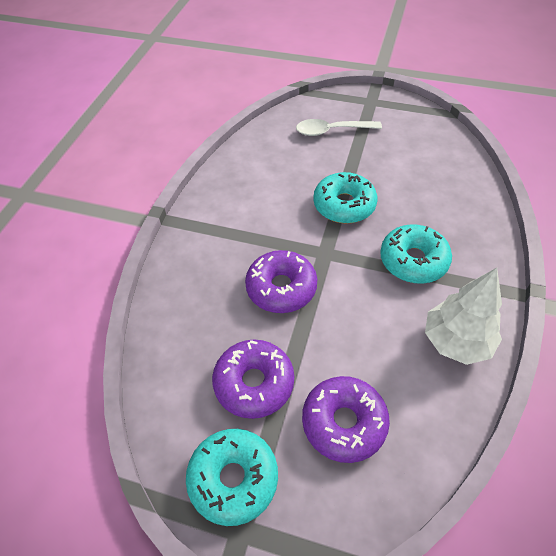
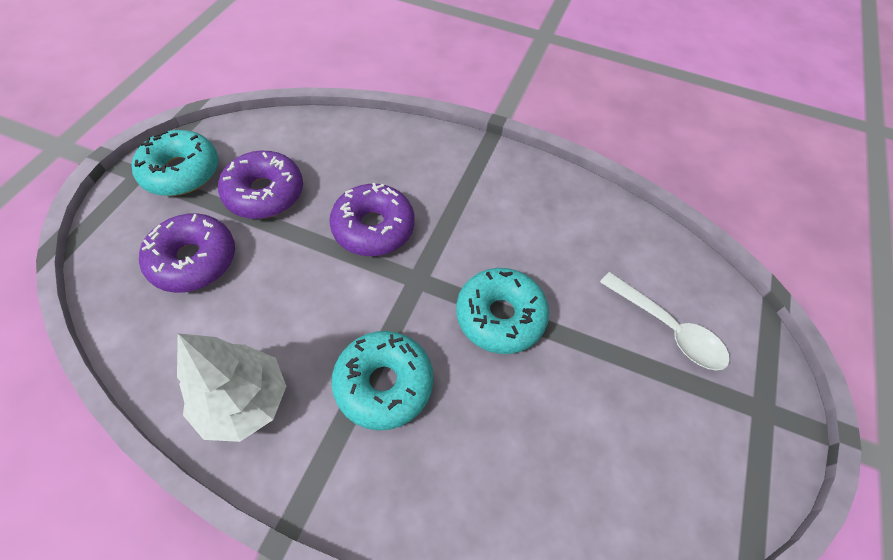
camera: 90 degrees right, 5 degrees up
(332, 131) = (668, 329): white spoon -> white spoon turned 135 degrees clockwise

